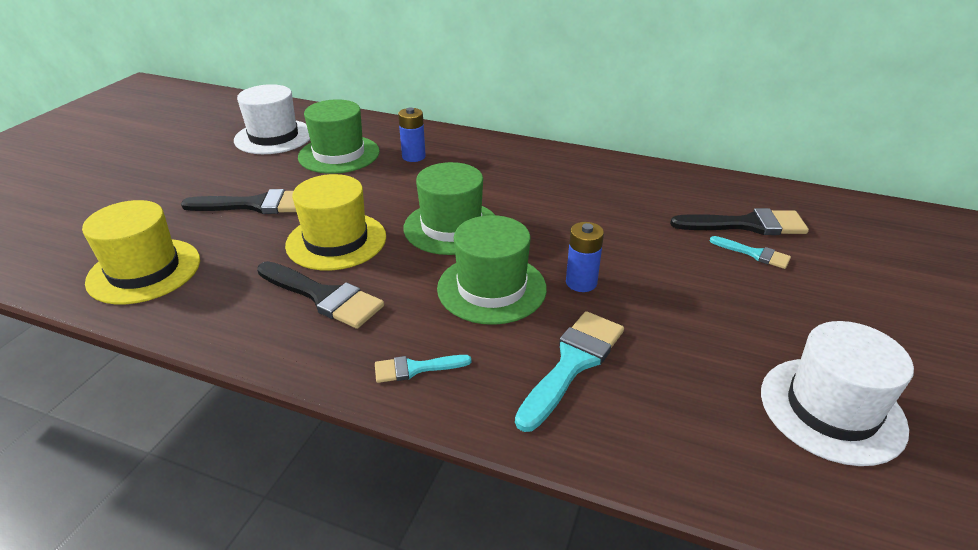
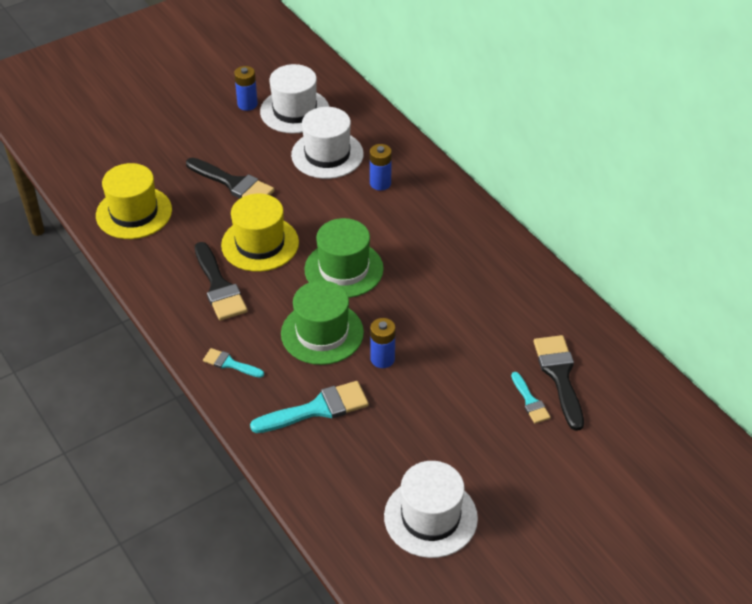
camera: 35 degrees right, 10 degrees up
(217, 146) = (247, 104): none -> blue battery
(339, 154) = (327, 154): green hat -> white hat
(747, 225) = (559, 376): black brush -> black brush turned 135 degrees counterclockwise

